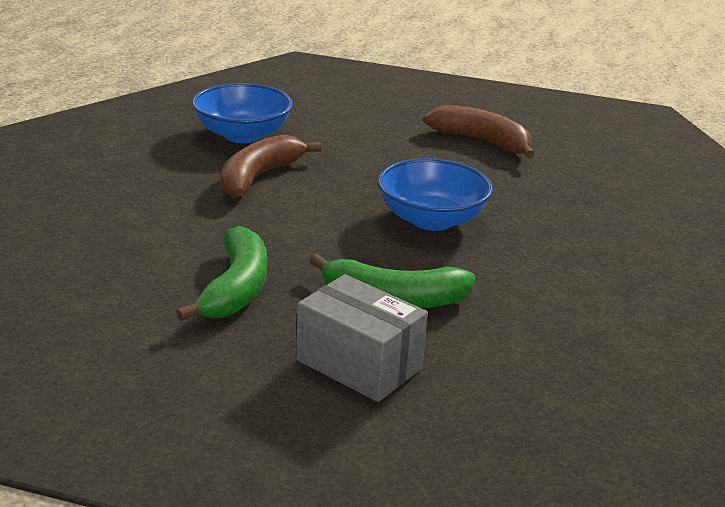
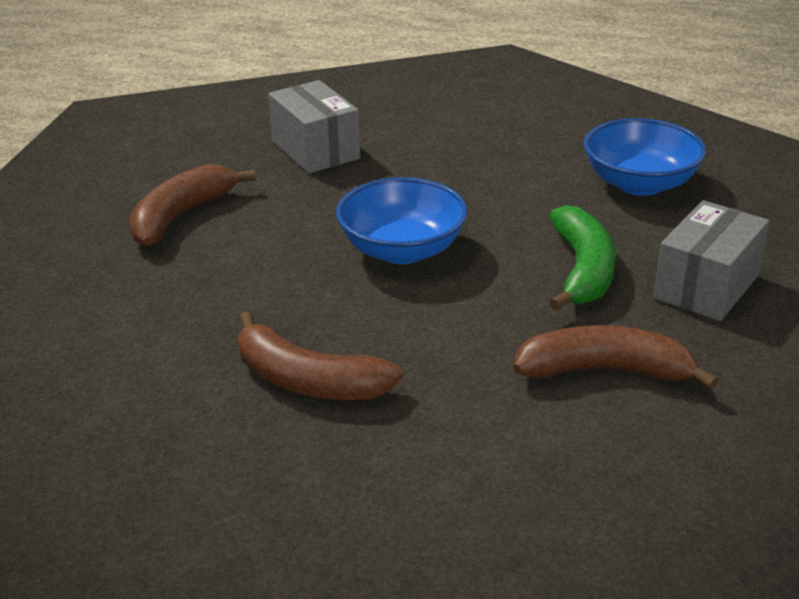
camera: 90 degrees left, 5 degrees up
(236, 288) = (605, 371): green banana -> brown banana
(243, 135) = (159, 410): blue bowl -> blue bowl (640, 183)
(608, 193) = (315, 150): none -> grey box

